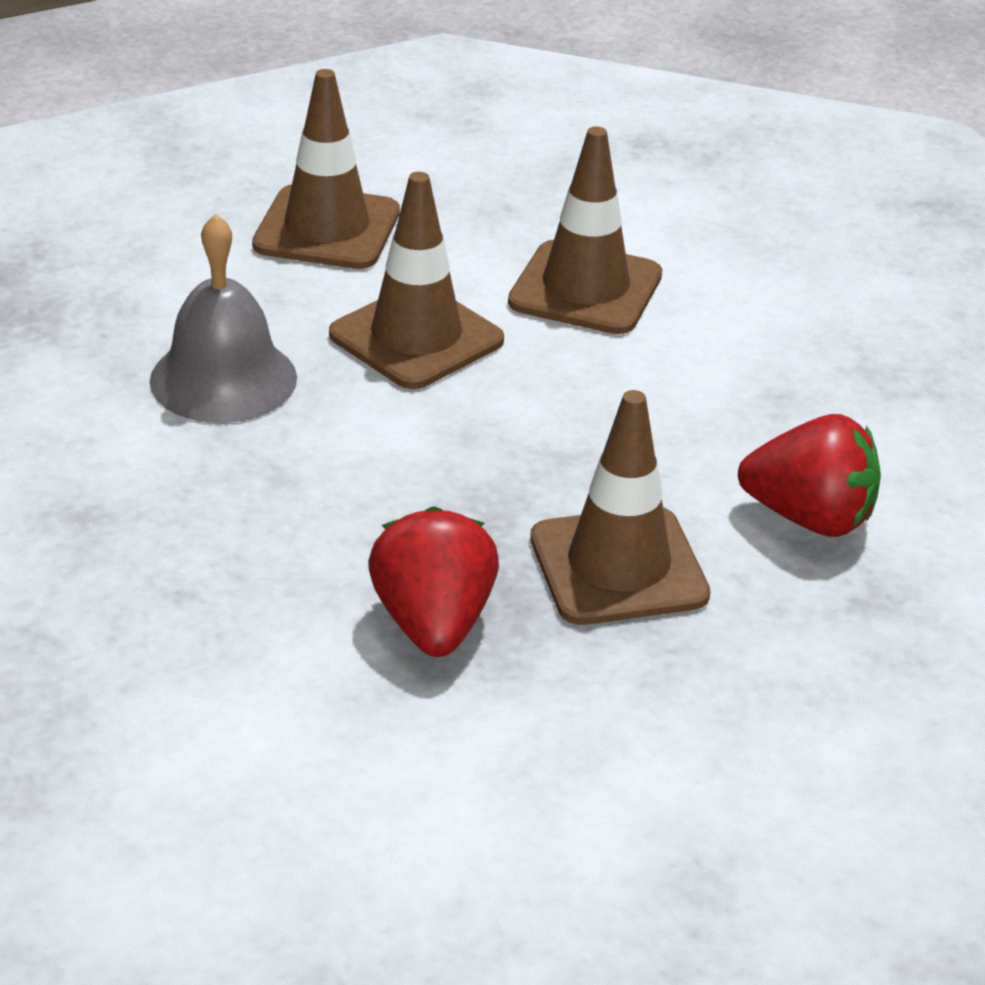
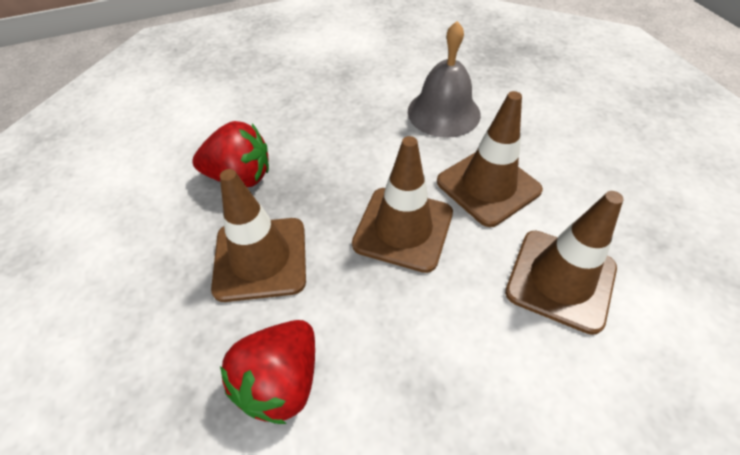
camera: 100 degrees right, 15 degrees up
(327, 229) = (600, 153): brown traffic cone -> brown traffic cone (403, 229)

